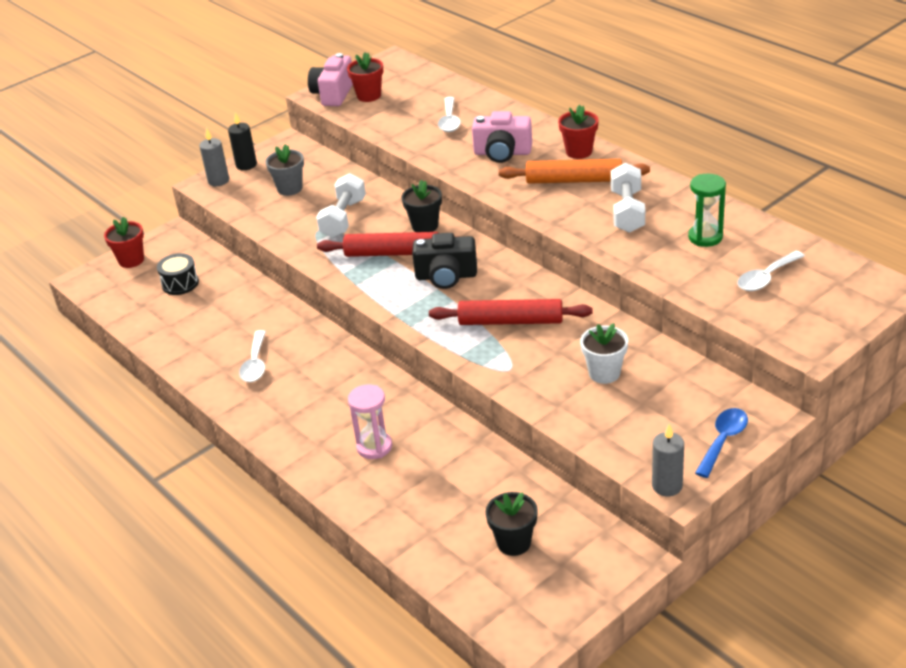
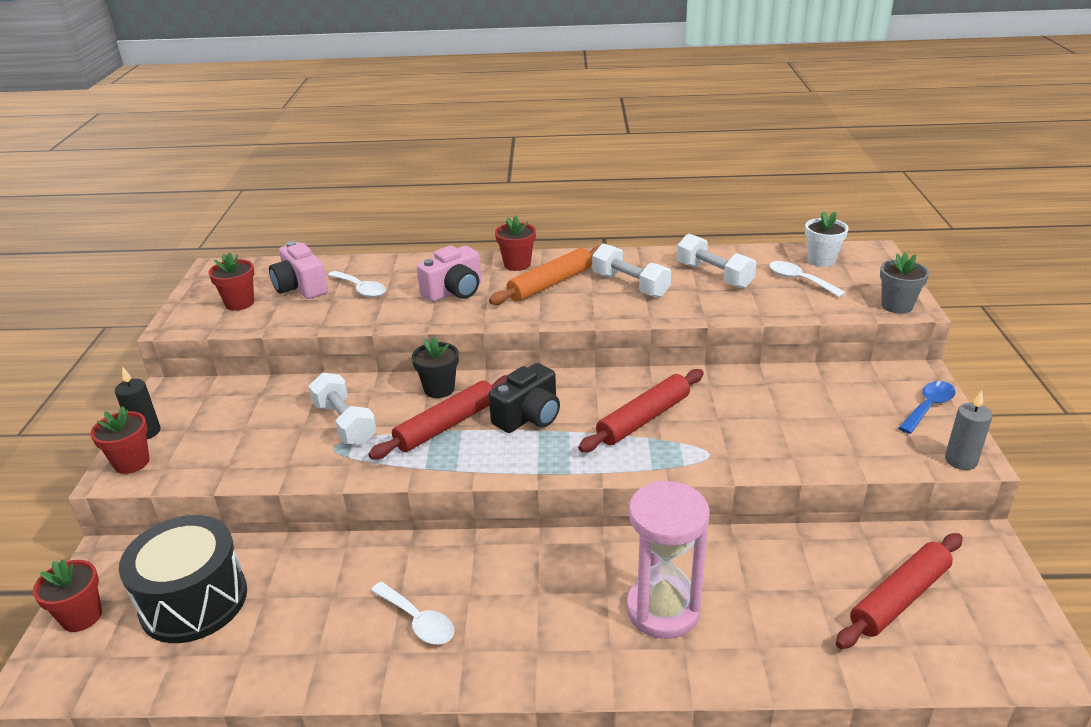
camera: 50 degrees left, 5 degrees down
(180, 283) = (194, 601): black drum -> black drum, size x1.97
(218, 181) = (132, 462): grey candle -> red flower pot
(290, 188) = (238, 428): grey flower pot -> grey flower pot (896, 306)
(333, 94) = (195, 317): pink camera -> pink camera (301, 287)
(374, 447) = (663, 610): pink hourglass -> pink hourglass, size x1.65
(514, 542) = (899, 598): black flower pot -> red rolling pin
(604, 373) = (777, 413): white flower pot -> white flower pot (821, 260)
(705, 237) = (714, 275): green hourglass -> white dumbbell
(723, 440) = (928, 407): blue spoon -> blue spoon turned 60 degrees clockwise
(766, 278) = (799, 280): white spoon -> white spoon turned 135 degrees clockwise

